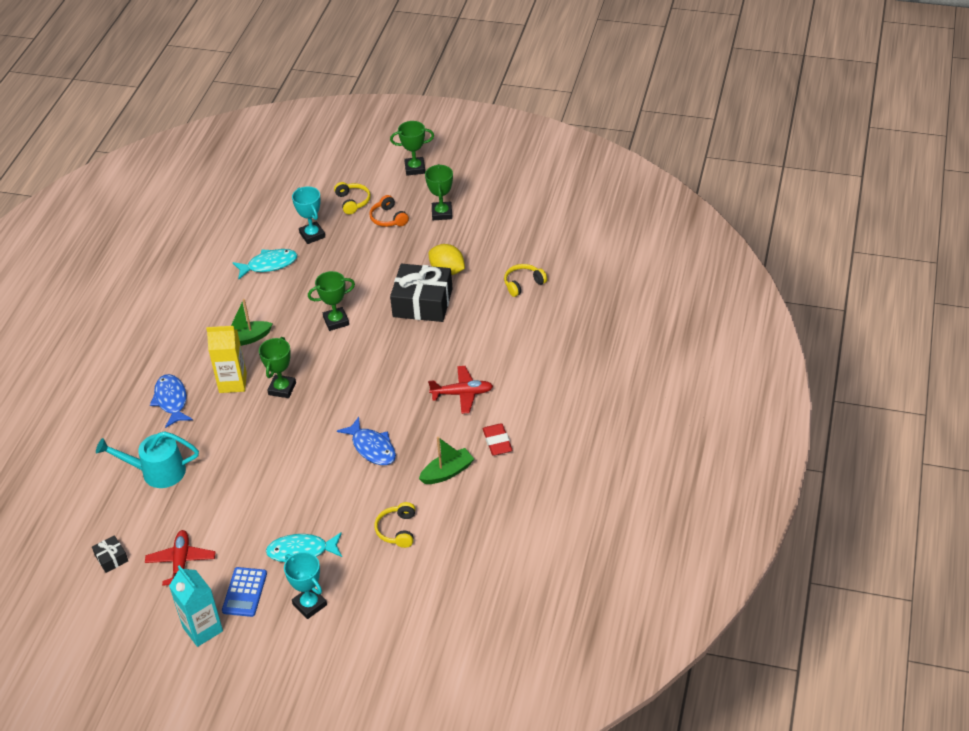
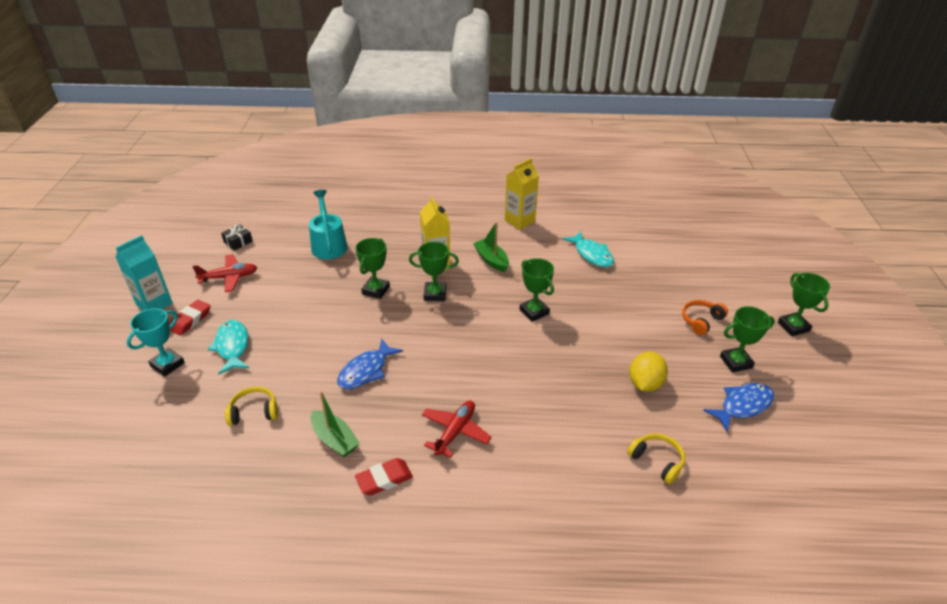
camera: 75 degrees right, 5 degrees down
(171, 400) = (409, 235): blue fish -> blue fish (743, 406)
(187, 307) = (519, 221): none -> yellow carton
(244, 592) = (190, 320): blue calculator -> red eraser
(257, 434) = (376, 290): none -> green trophy
(312, 235) = (646, 273): turquoise trophy -> none
(353, 202) = (710, 291): yellow headphones -> none
(422, 303) = (585, 372): black gift -> none
(462, 394) = (455, 432): red plane -> red plane turned 135 degrees counterclockwise

